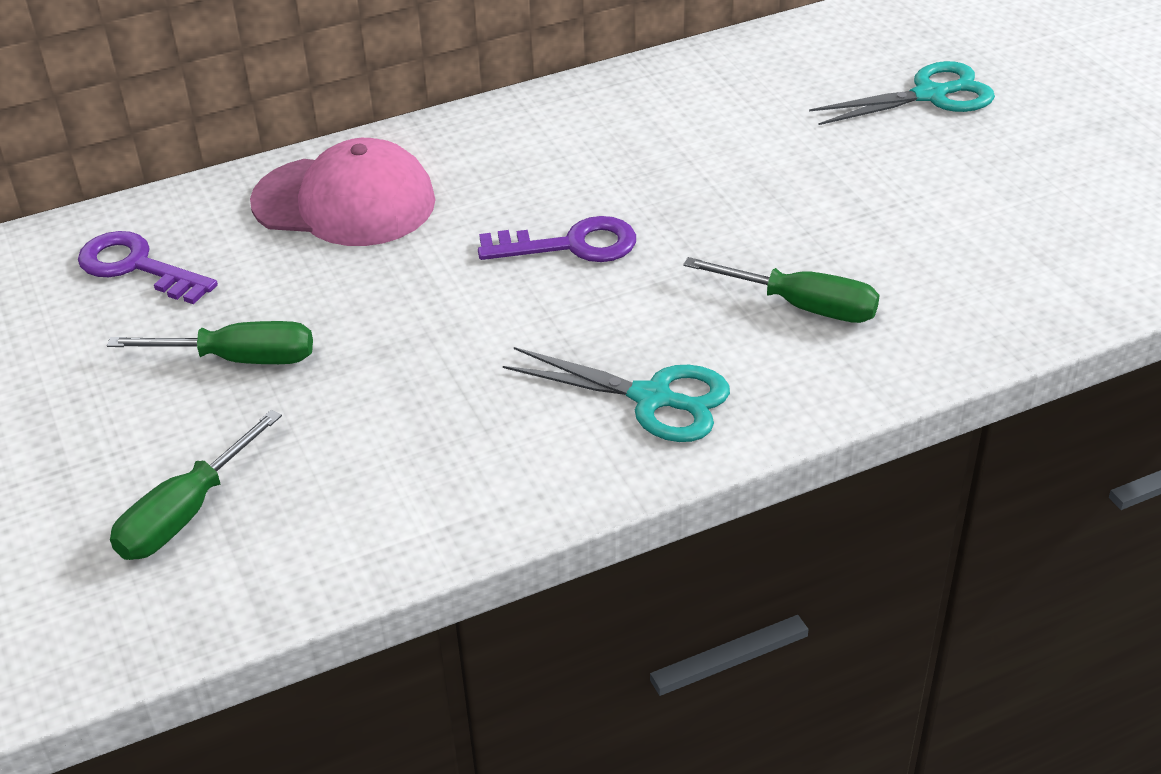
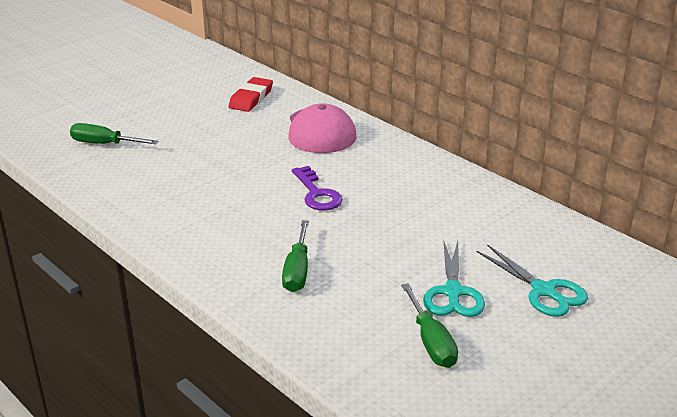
camera: 70 degrees right, 10 degrees down
(137, 267) = (251, 98): purple key -> red eraser
(239, 359) = (199, 133): green screwdriver -> green screwdriver (431, 341)
(652, 398) = (206, 236): turquoise scissors -> turquoise scissors (453, 292)

